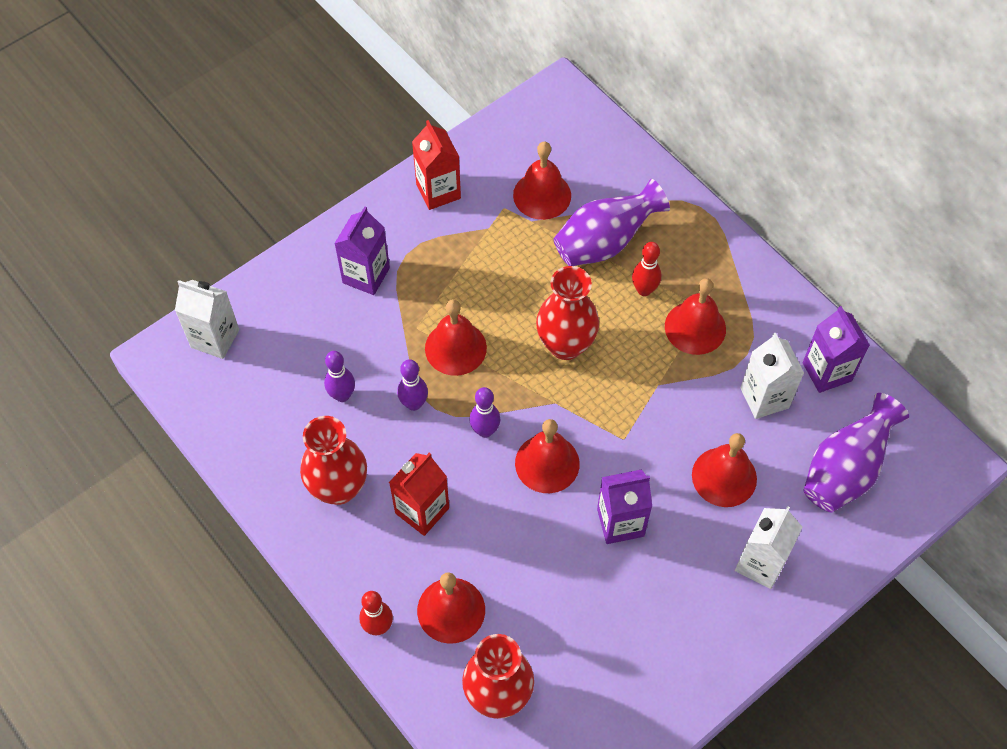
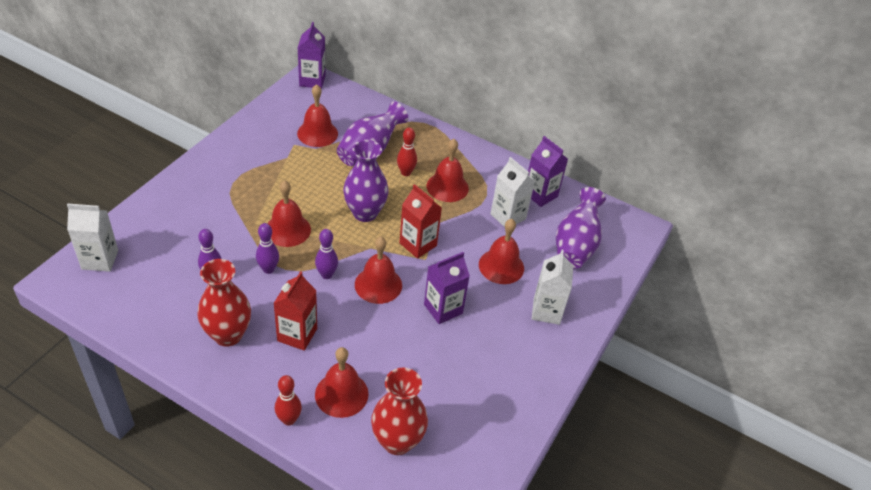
camera: 25 degrees left, 15 degrees down
(366, 275) = (207, 199): purple carton -> purple carton (312, 81)
(438, 191) = (244, 143): red carton -> red carton (418, 244)
(565, 345) = (365, 213): red vase -> purple vase

